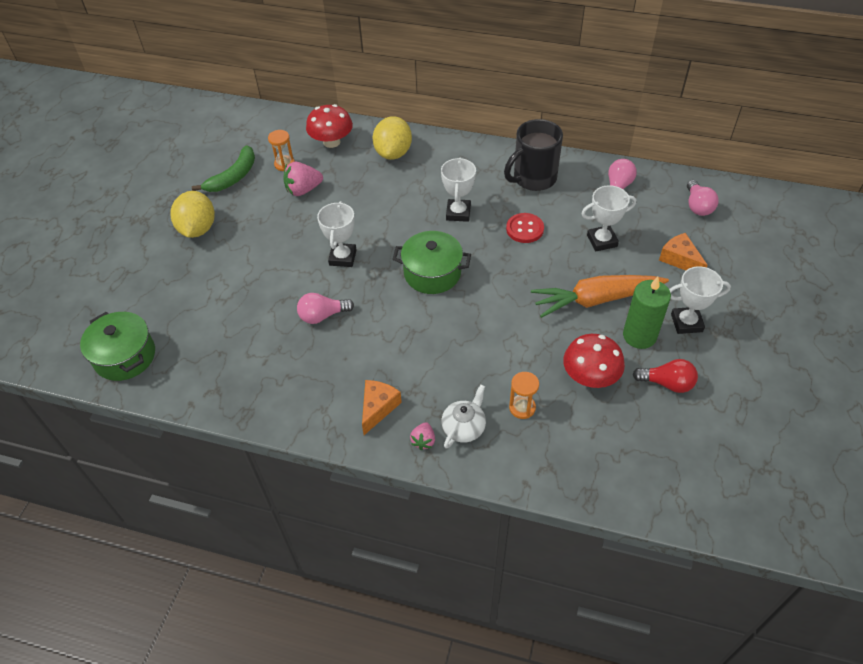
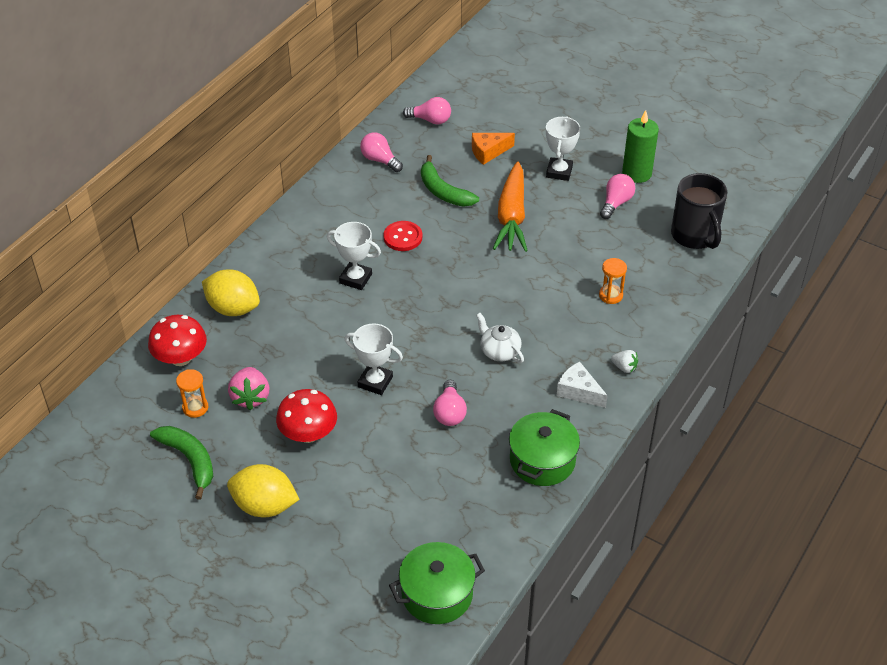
camera: 75 degrees left, 5 degrees down
(378, 408) = (578, 391): orange cheese -> white cheese
(423, 441) = (624, 367): pink strawberry -> white strawberry
(432, 273) = (430, 317): green pot -> green pot (542, 460)
(464, 427) = (618, 337): white teapot -> white teapot (499, 351)
(533, 179) = (336, 212): black mug -> black mug (695, 236)
(590, 376) = (593, 245): red mushroom -> red mushroom (308, 433)
(602, 241) = (443, 191): white trophy -> green banana
(639, 336) = (562, 203): green candle -> green candle (637, 173)
(667, 383) = (616, 203): red light bulb -> pink light bulb

